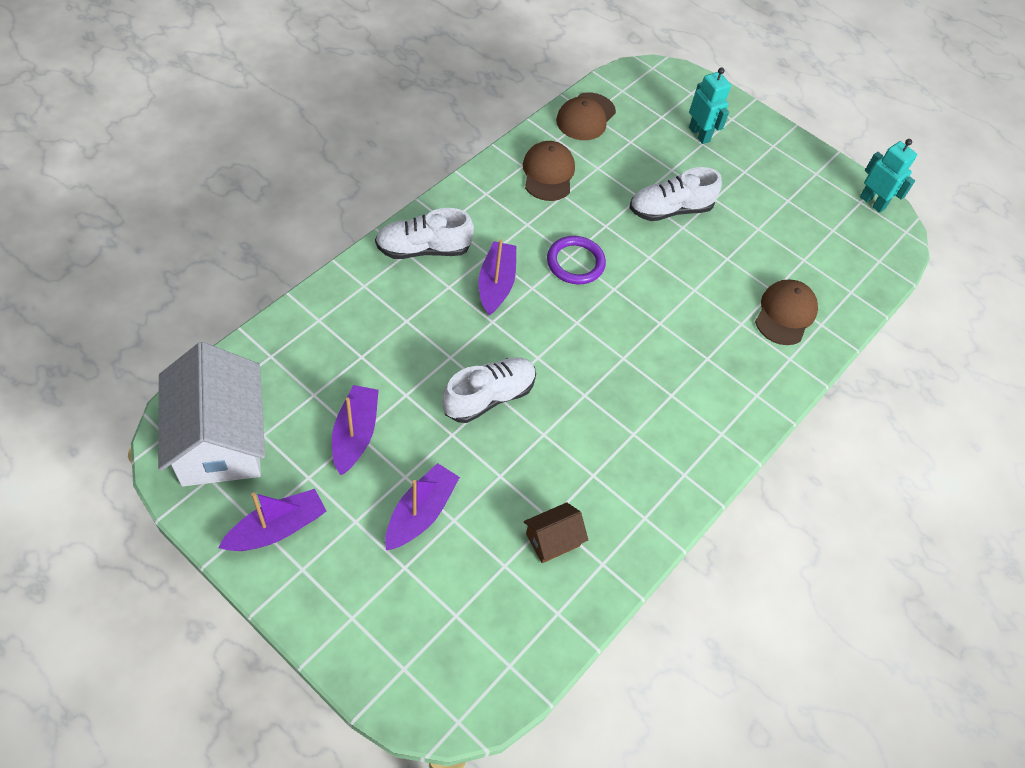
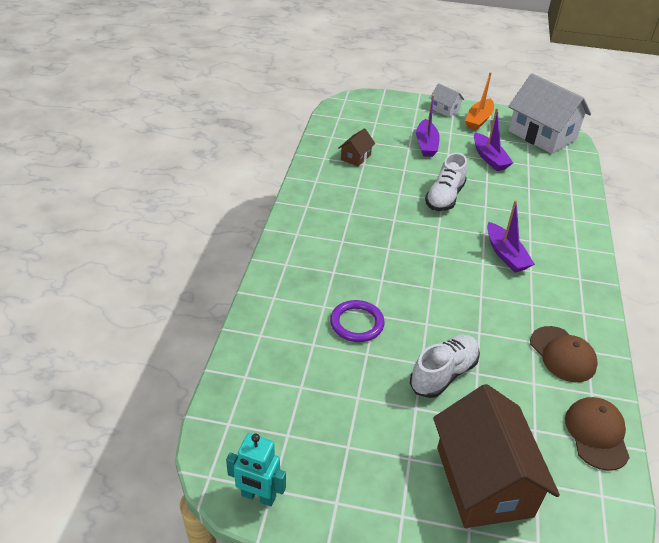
camera: 155 degrees right, 15 degrees down
(277, 528) = (478, 120): purple boat -> orange boat
(305, 588) = (445, 109): none -> white house
(423, 249) = (571, 254): white shoe -> none
(575, 262) = (472, 293): purple ring -> purple ring (357, 323)
(699, 134) = (484, 481): turquoise robot -> brown house
(785, 314) = (293, 329): brown cap -> none

